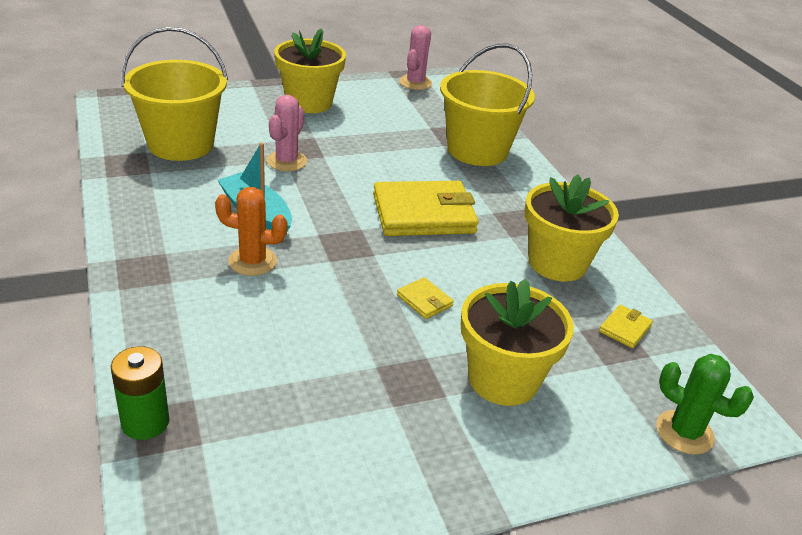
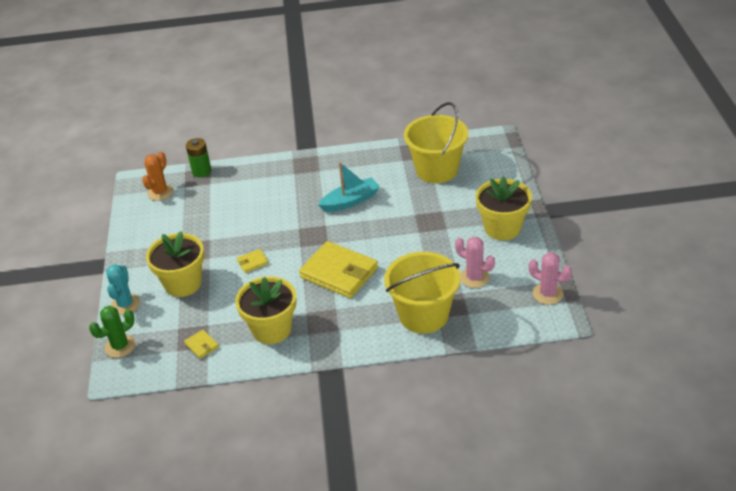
camera: 110 degrees right, 5 degrees up
(252, 261) = (304, 200): orange cactus -> orange cactus (160, 192)
(286, 161) = (412, 214): pink cactus -> pink cactus (474, 277)
(423, 214) = (339, 273): yellow wallet -> yellow wallet turned 60 degrees counterclockwise
(588, 453) = (125, 304): none -> turquoise cactus

